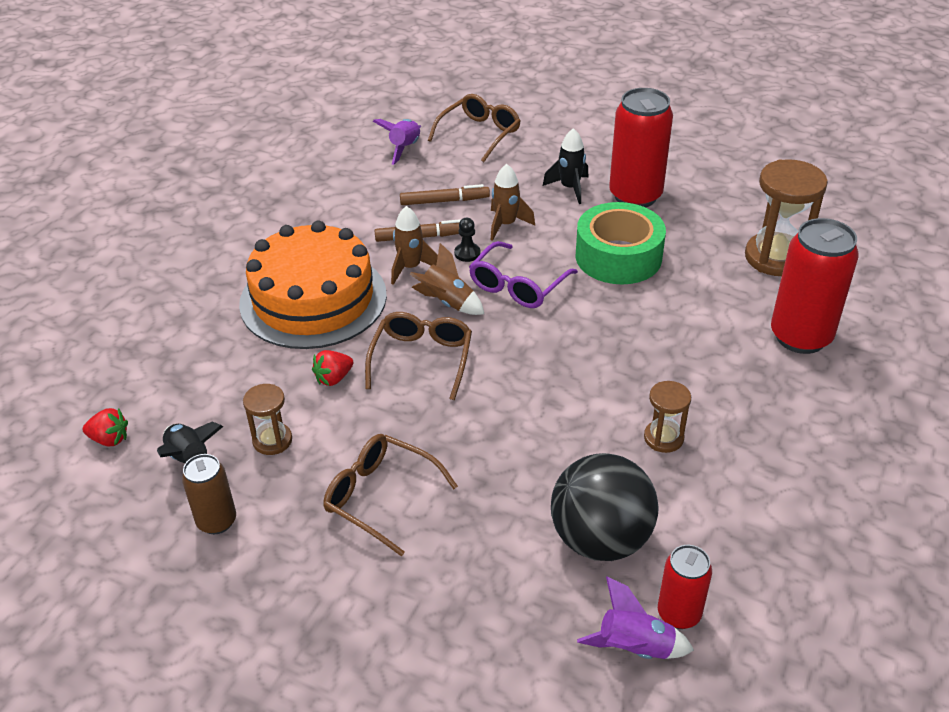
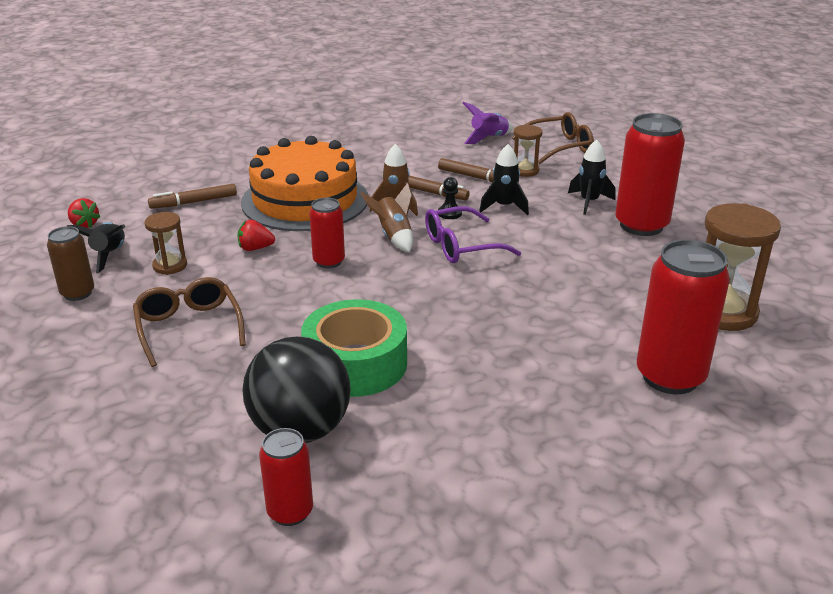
camera: 35 degrees right, 10 degrees down
(198, 354) = (194, 202): none -> brown marker
(422, 359) = (329, 261): brown glasses -> red can
(506, 225) = (504, 207): brown rocket -> black rocket
(618, 257) = (571, 258): green tape -> green tape (355, 363)
(634, 648) = (225, 514): purple rocket -> none
(663, 438) = (443, 390): brown hourglass -> brown hourglass (525, 171)

